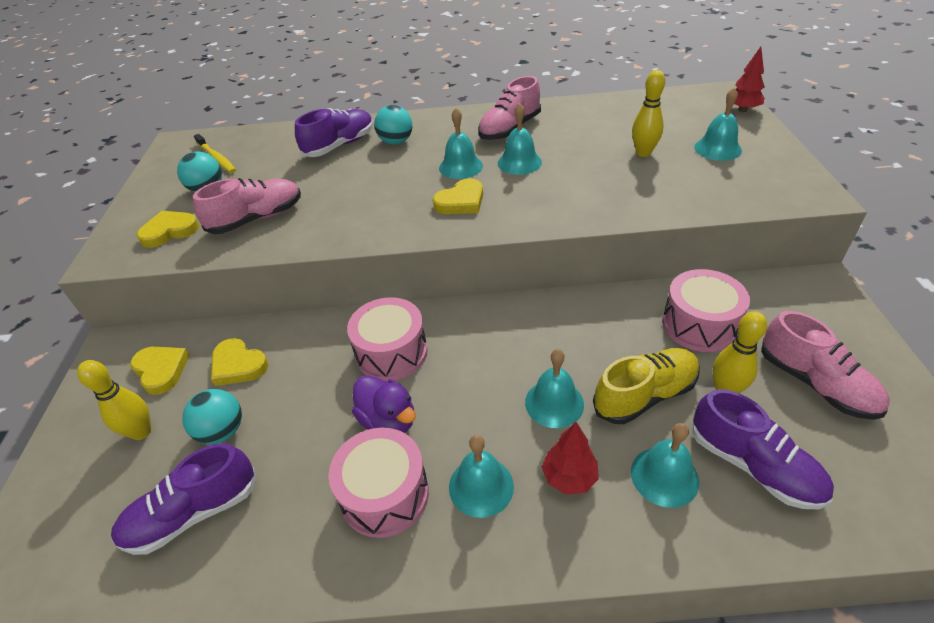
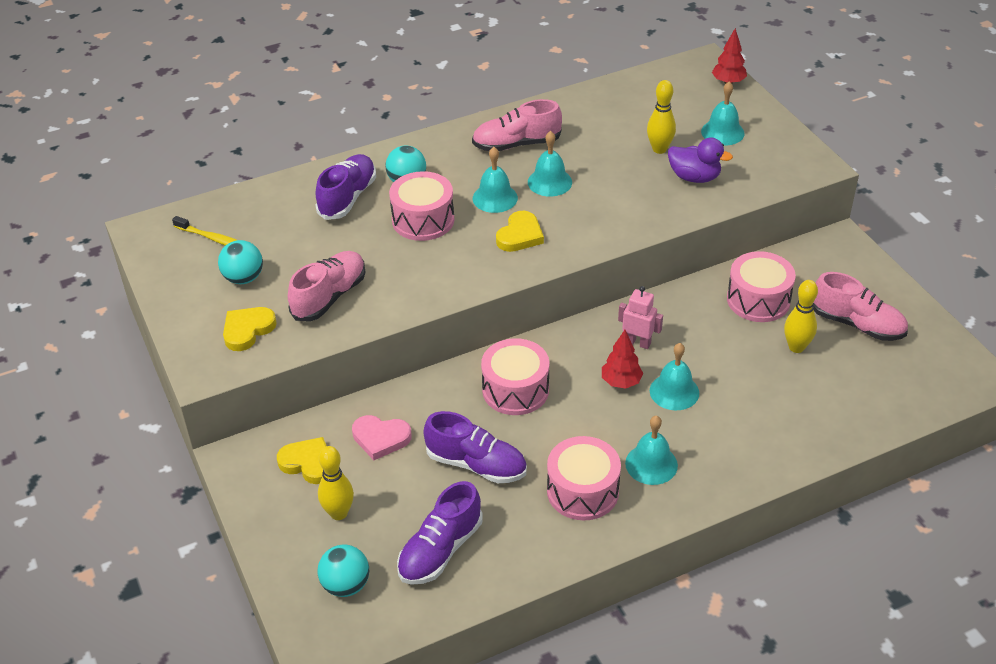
camera: 25 degrees left, 0 degrees up
(222, 431) = (413, 491): turquoise ball -> turquoise ball (346, 585)
(238, 365) = (381, 438): yellow heart -> pink heart
(385, 173) = (423, 220): none -> pink drum
(388, 420) = (550, 442): purple duck -> purple duck (694, 177)
(510, 129) = (516, 144): pink shoe -> pink shoe turned 60 degrees clockwise
(542, 337) = (637, 343): none -> pink robot
(569, 477) = (711, 439): red tree -> red tree (621, 382)
(645, 395) = (739, 367): yellow shoe -> none
(664, 476) = (776, 418): turquoise bell -> none
(753, 465) = (832, 394): purple shoe -> purple shoe (476, 464)

